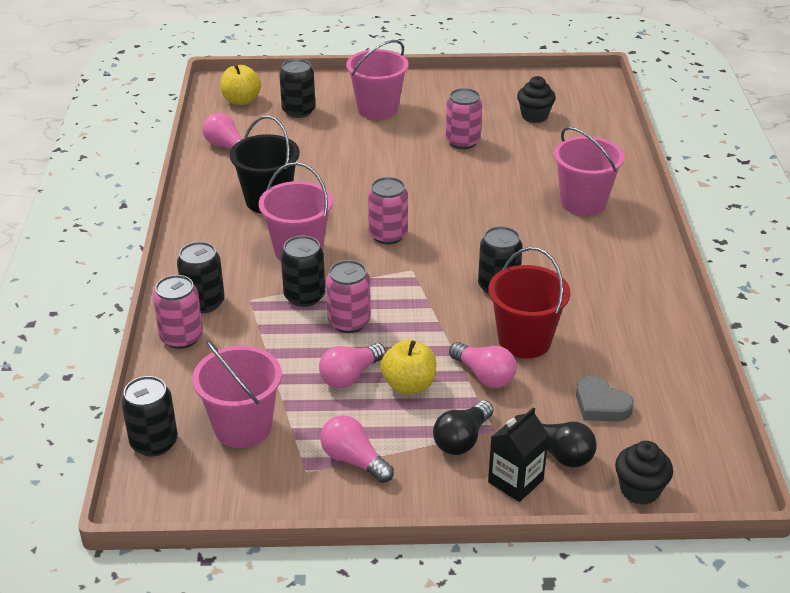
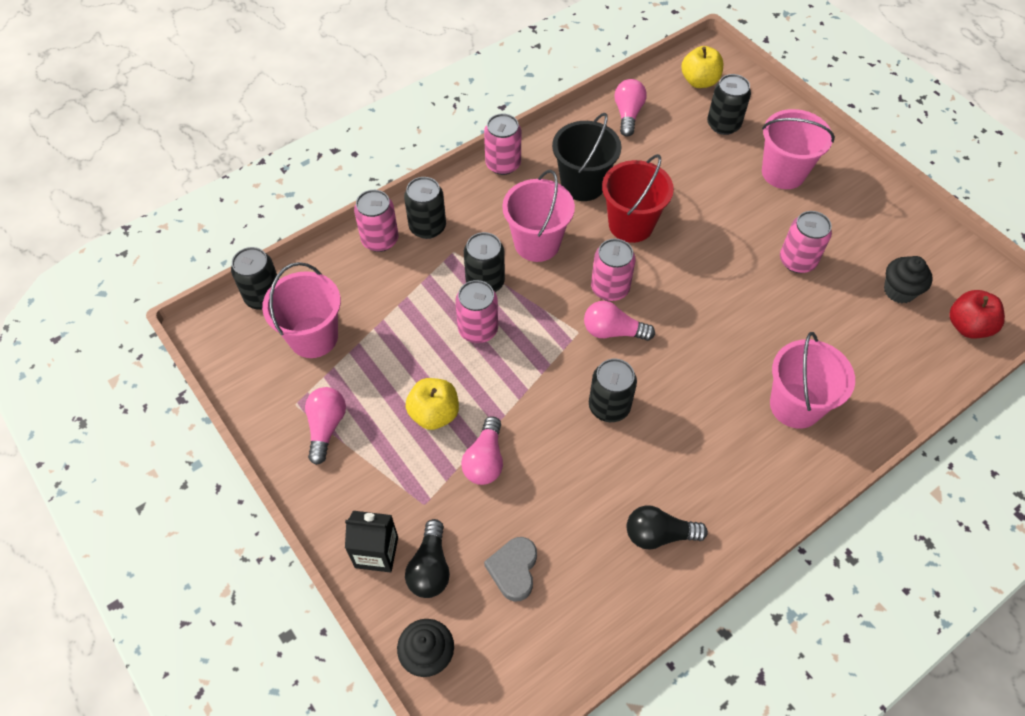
camera: 55 degrees right, 20 degrees up
(191, 231) = (503, 164): none -> pink can
(350, 376) = (416, 369): pink light bulb -> pink light bulb (613, 331)
(462, 439) = (398, 487): black light bulb -> black light bulb (659, 534)
(524, 341) = (552, 466): red bucket -> red bucket (631, 224)
(590, 106) = (967, 326): none -> red apple

